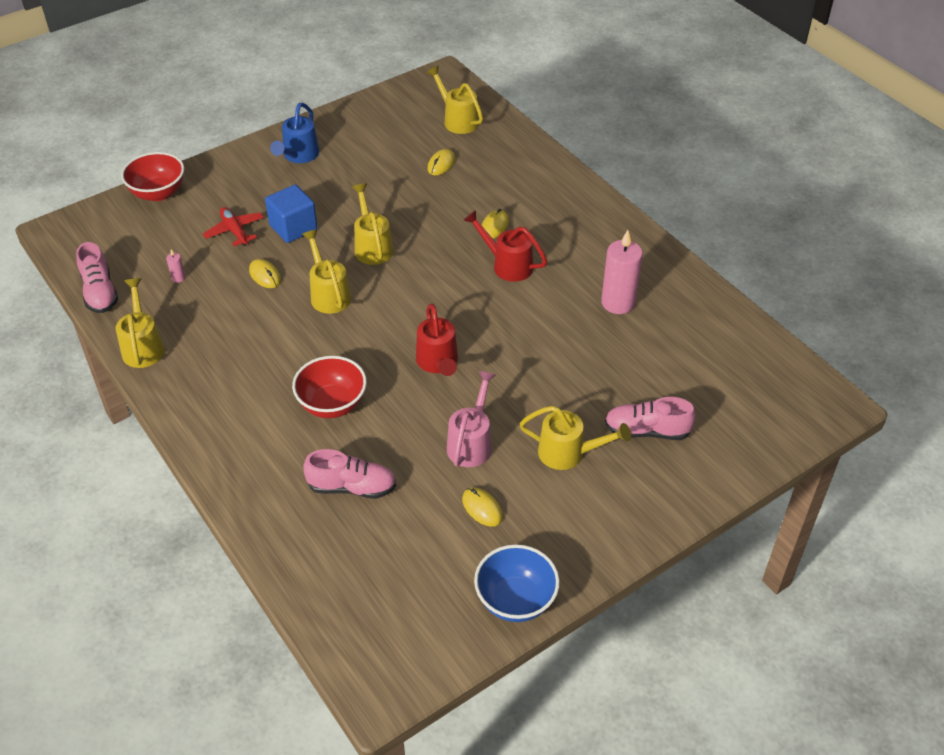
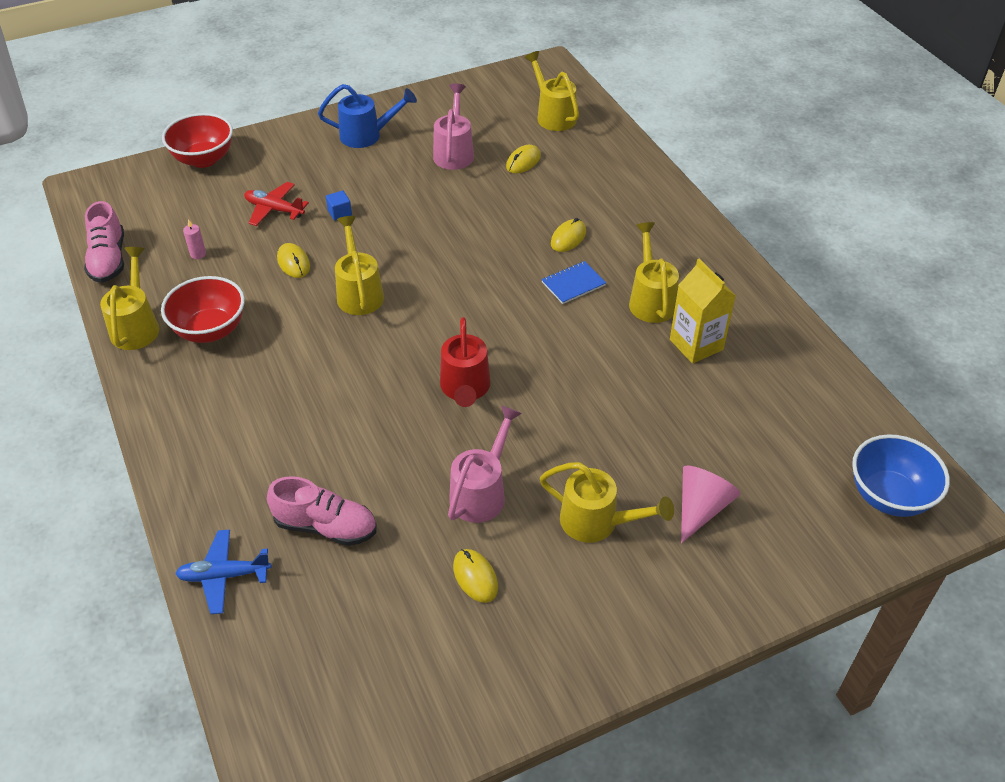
camera: 10 degrees right, 0 degrees up
(235, 231) = (274, 209): red plane -> red plane turned 45 degrees counterclockwise
(279, 537) = (224, 576): none -> blue plane
(293, 227) = (339, 213): blue cube -> blue cube, size x0.47
(298, 156) = (367, 135): blue watering can -> blue watering can turned 120 degrees counterclockwise
(332, 404) = (329, 422): red bowl -> red bowl (210, 330)
(372, 246) = (422, 244): yellow watering can -> yellow watering can (651, 300)
(379, 162) = (454, 152): none -> pink watering can
(507, 265) = (573, 284): red watering can -> blue notebook
(515, 600) = (489, 704): blue bowl -> blue bowl (889, 496)
(618, 303) = (696, 344): pink candle -> yellow carton
(647, 431) = (701, 508): pink shoe -> pink cone

